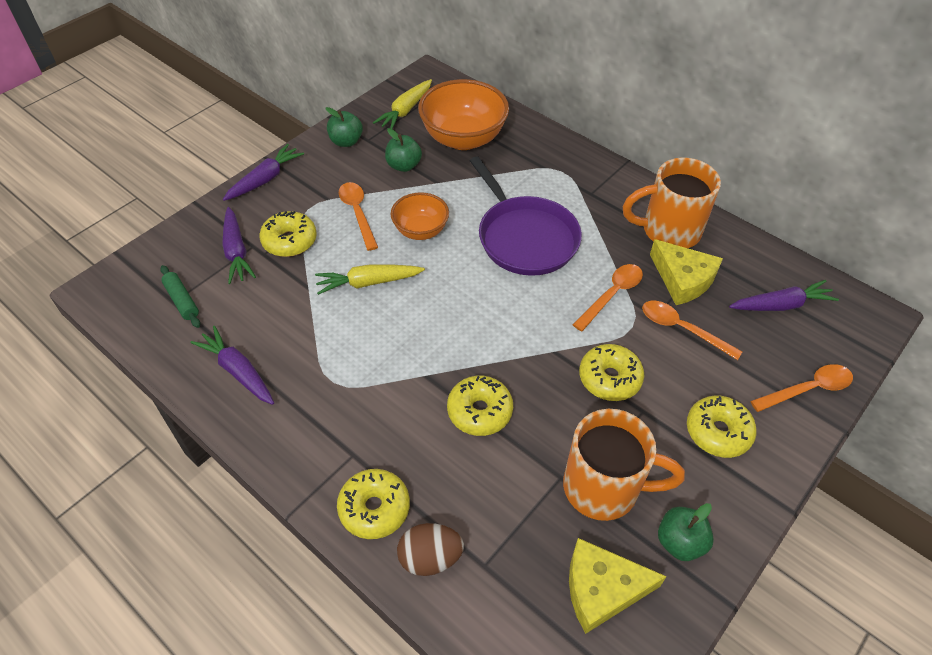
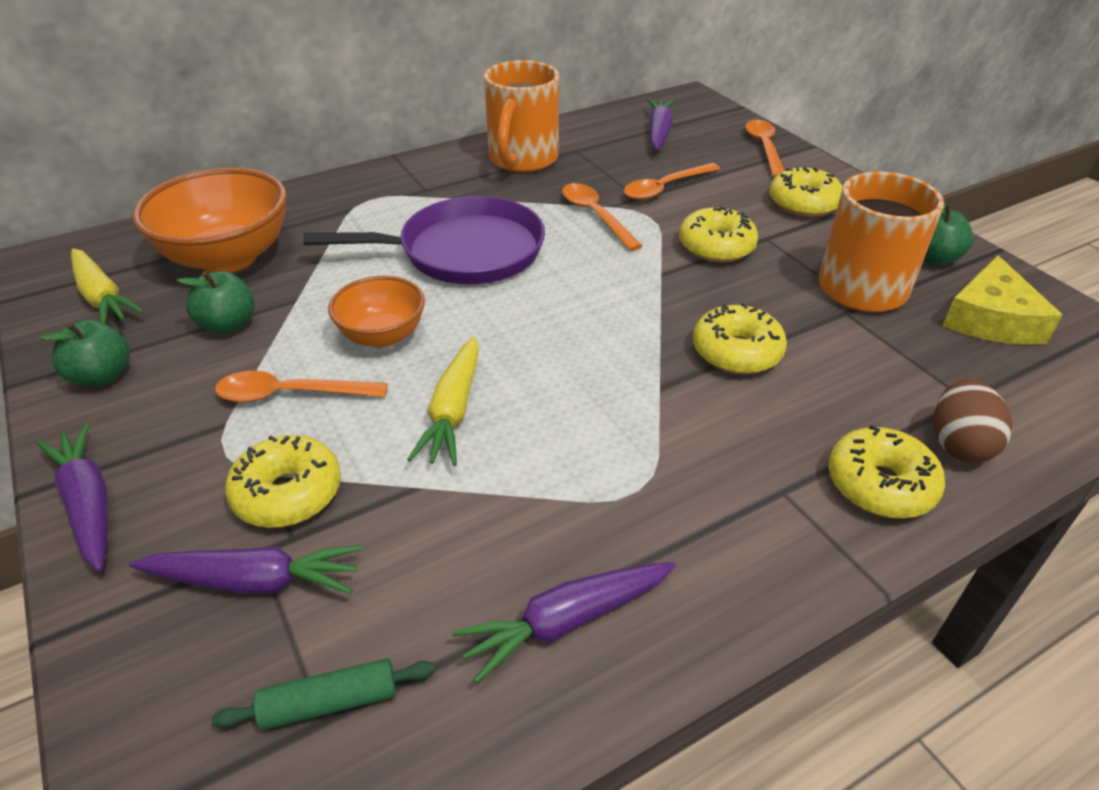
camera: 70 degrees left, 10 degrees down
(683, 279) = (597, 170): yellow cheese -> none

